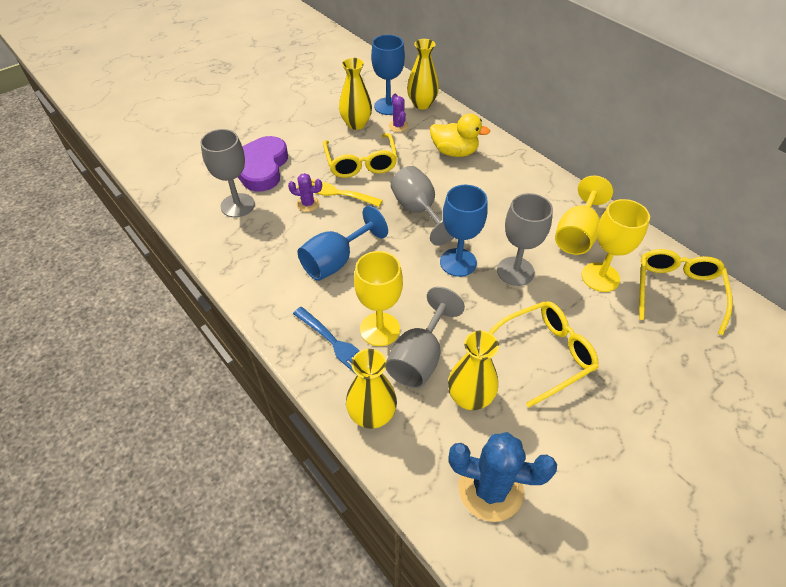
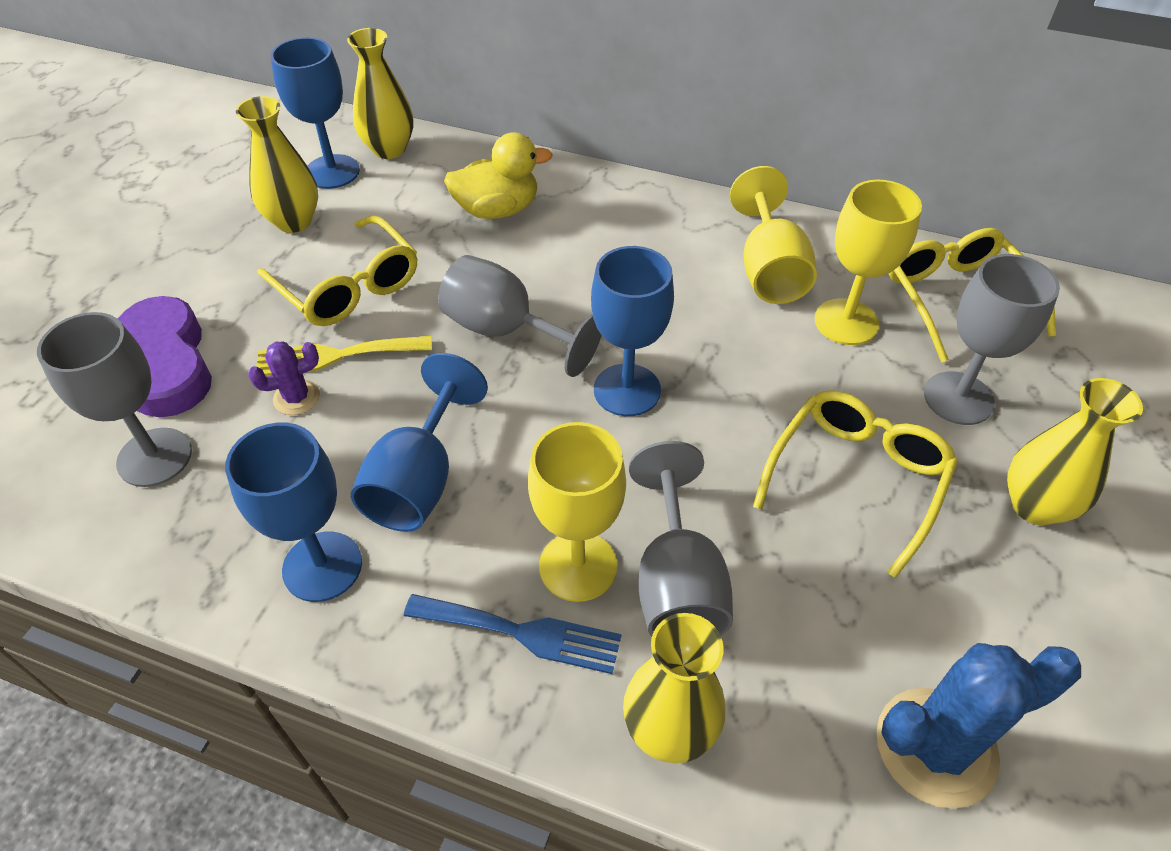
camera: 30 degrees left, 0 degrees up
(274, 279) = (322, 566): none -> blue goblet
(398, 126) = (372, 199): purple cactus -> none
(469, 398) = (800, 610): yellow vase -> yellow vase (1035, 506)
(515, 271) = (723, 366): grey goblet -> grey goblet (958, 398)

